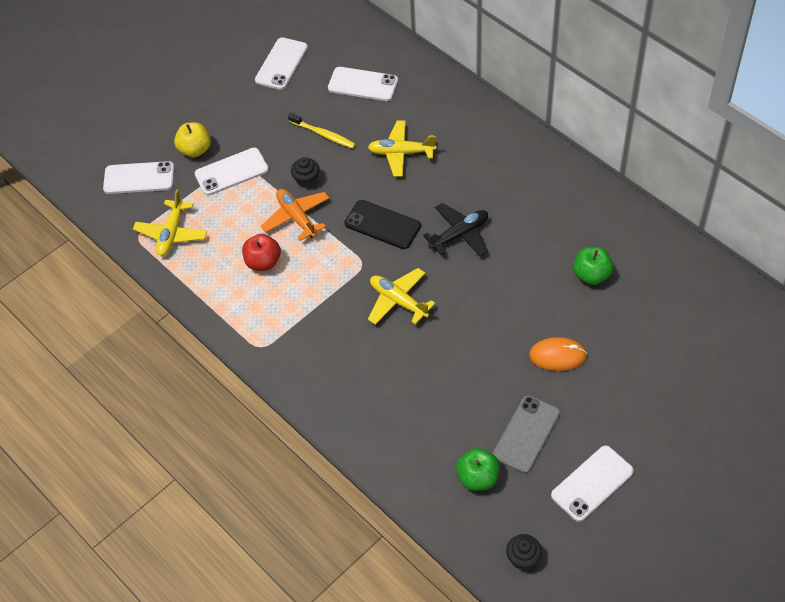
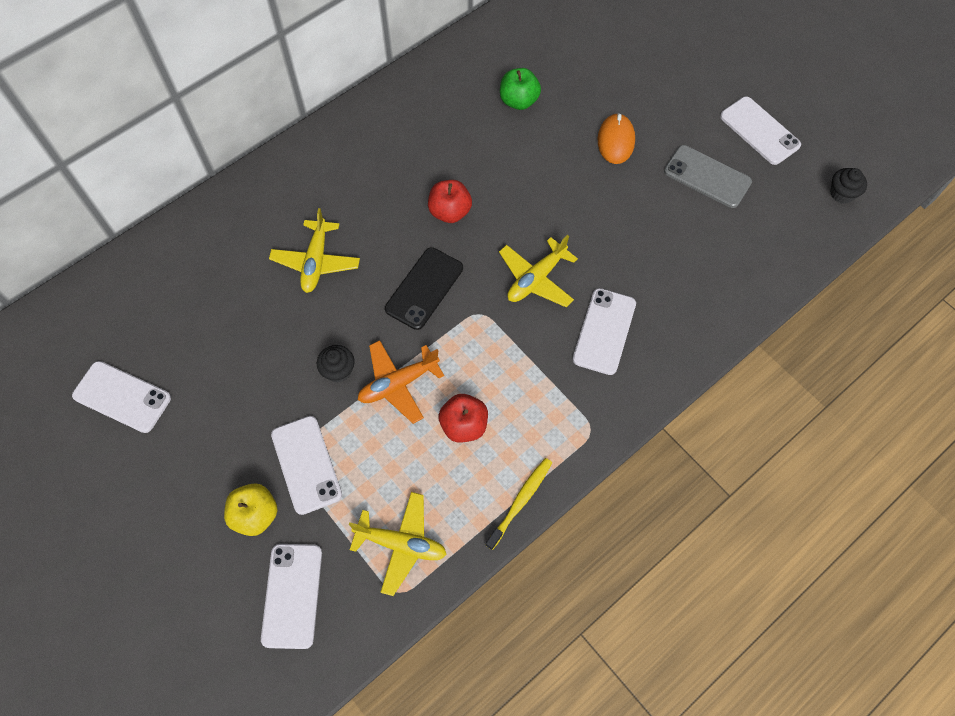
camera: 90 degrees left, 10 degrees up
(323, 134) = (265, 348): yellow toothbrush -> yellow toothbrush (520, 501)
(363, 84) = (190, 297): white phone -> white phone (604, 331)
(459, 234) = (450, 212): black plane -> red apple
(478, 478) = (758, 222): green apple -> none

